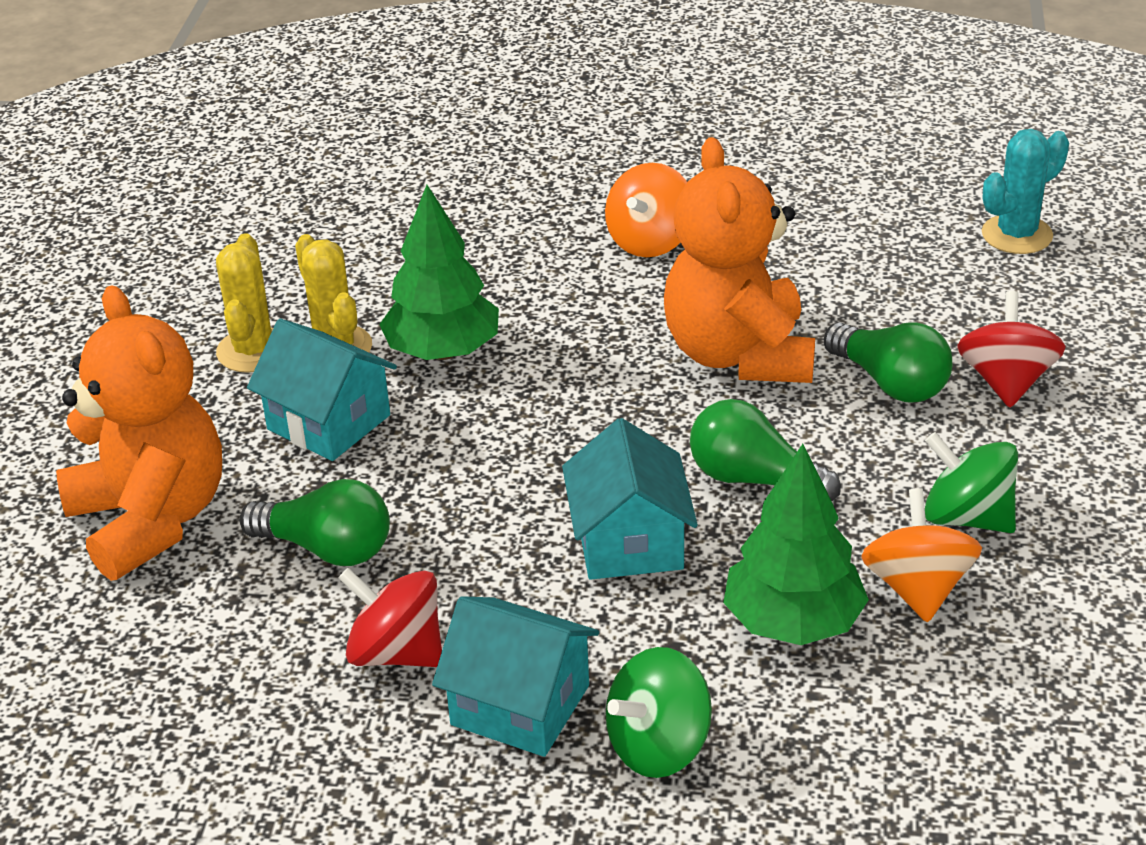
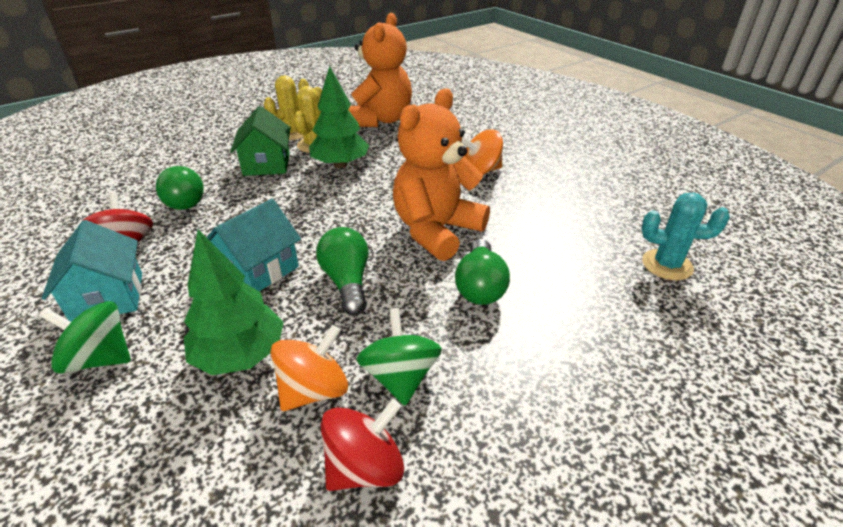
camera: 45 degrees right, 0 degrees up
(151, 519) = (172, 160): orange teddy bear -> orange teddy bear (380, 120)
(329, 422) = (267, 164): turquoise house -> green house
(1006, 381) = (540, 327): red spinning top -> red spinning top (365, 466)

